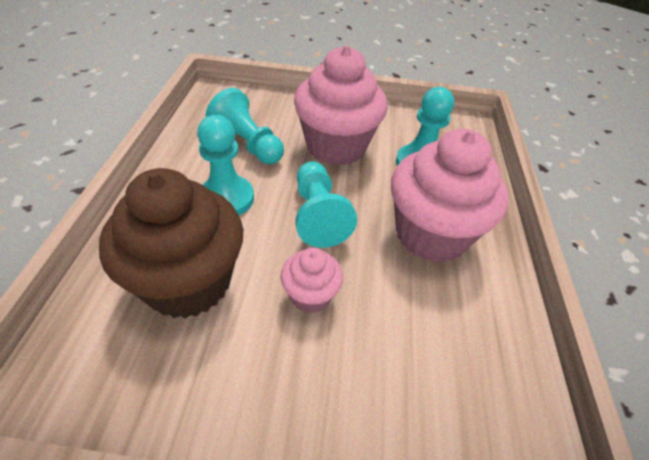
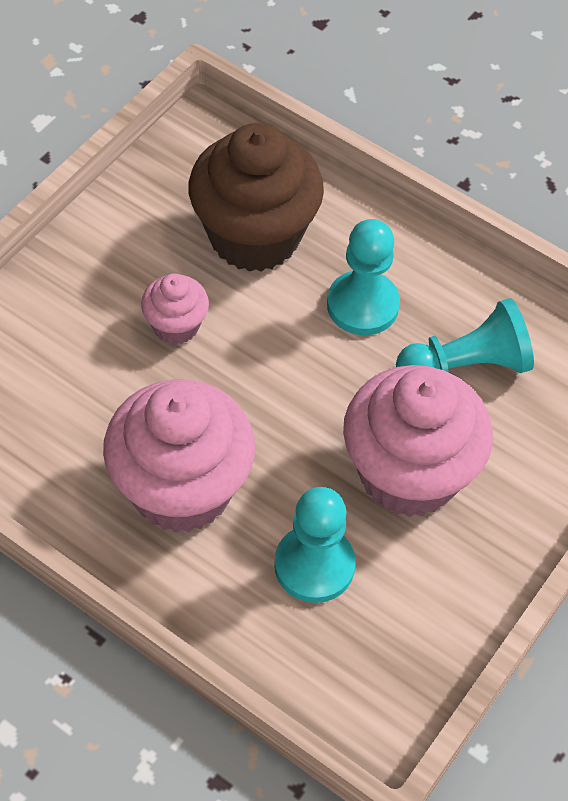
camera: 120 degrees right, 10 degrees up
(318, 215) = (282, 385): turquoise pawn -> none

